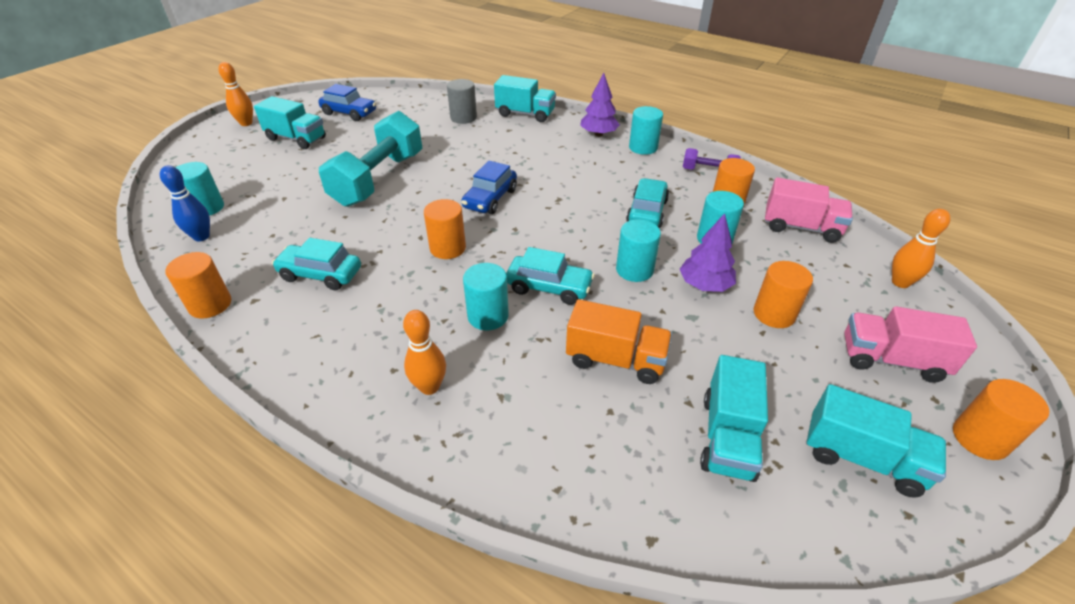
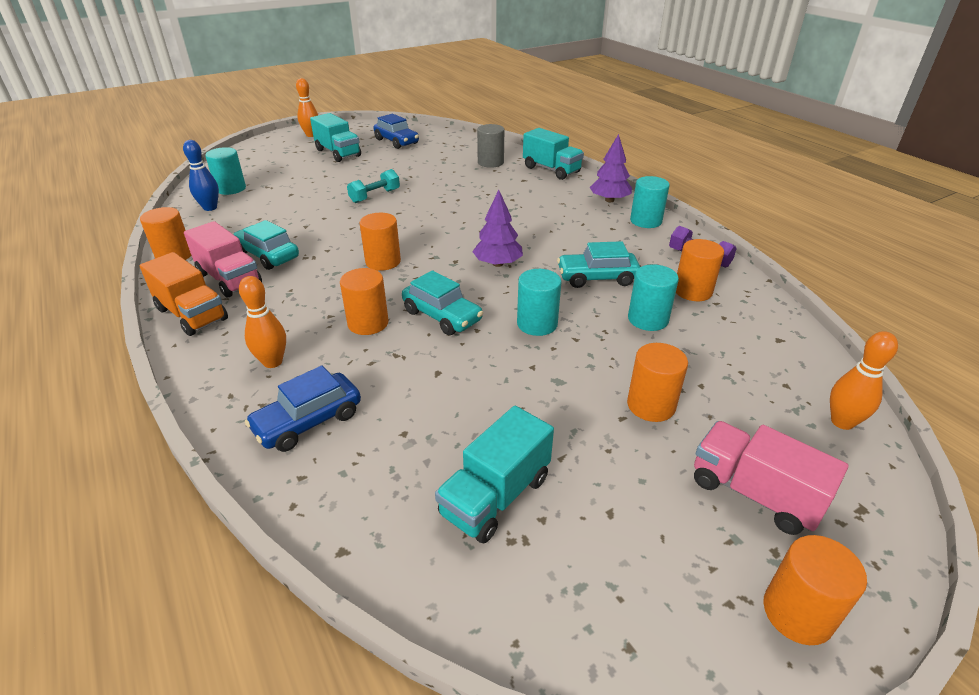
camera: 25 degrees right, 5 degrees down
(379, 179) = (375, 196): turquoise dumbbell -> turquoise dumbbell, size x0.47
(488, 316) = (368, 323): turquoise cylinder -> orange cylinder
(490, 199) = (455, 232): blue car -> blue car (308, 421)
(615, 360) = (448, 393): orange truck -> orange truck (192, 314)
(647, 212) = (597, 278): turquoise car -> turquoise car turned 135 degrees counterclockwise
(704, 285) = (598, 357): purple tree -> purple tree (497, 264)
(801, 227) = (762, 334): pink truck -> pink truck (229, 279)
(862, 458) = (625, 572): turquoise truck -> none

